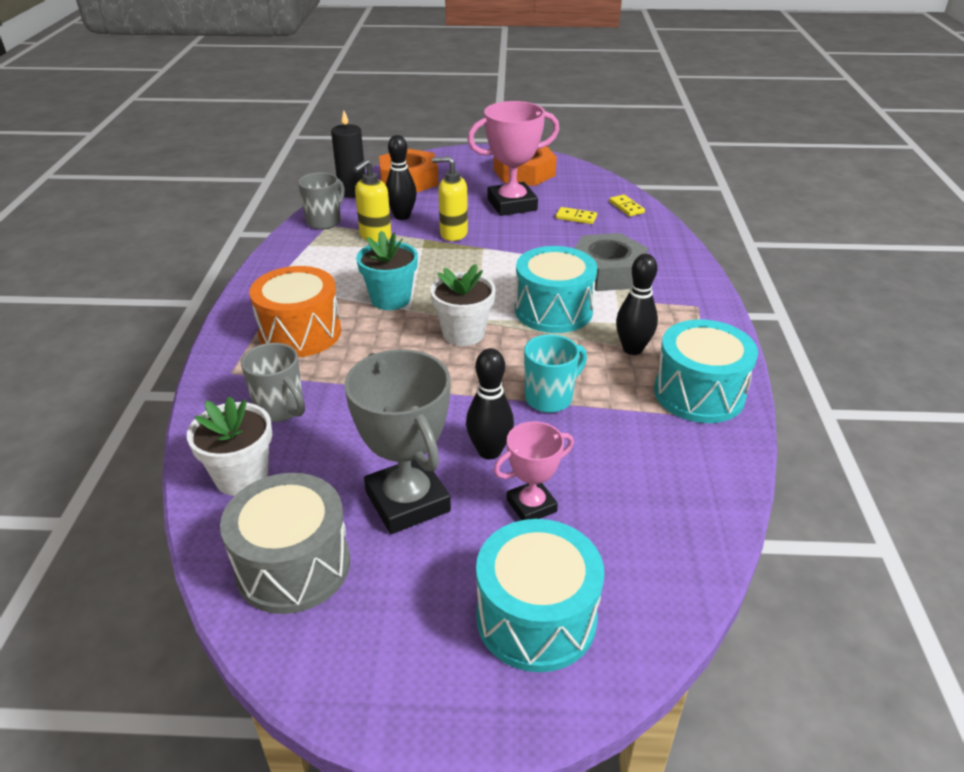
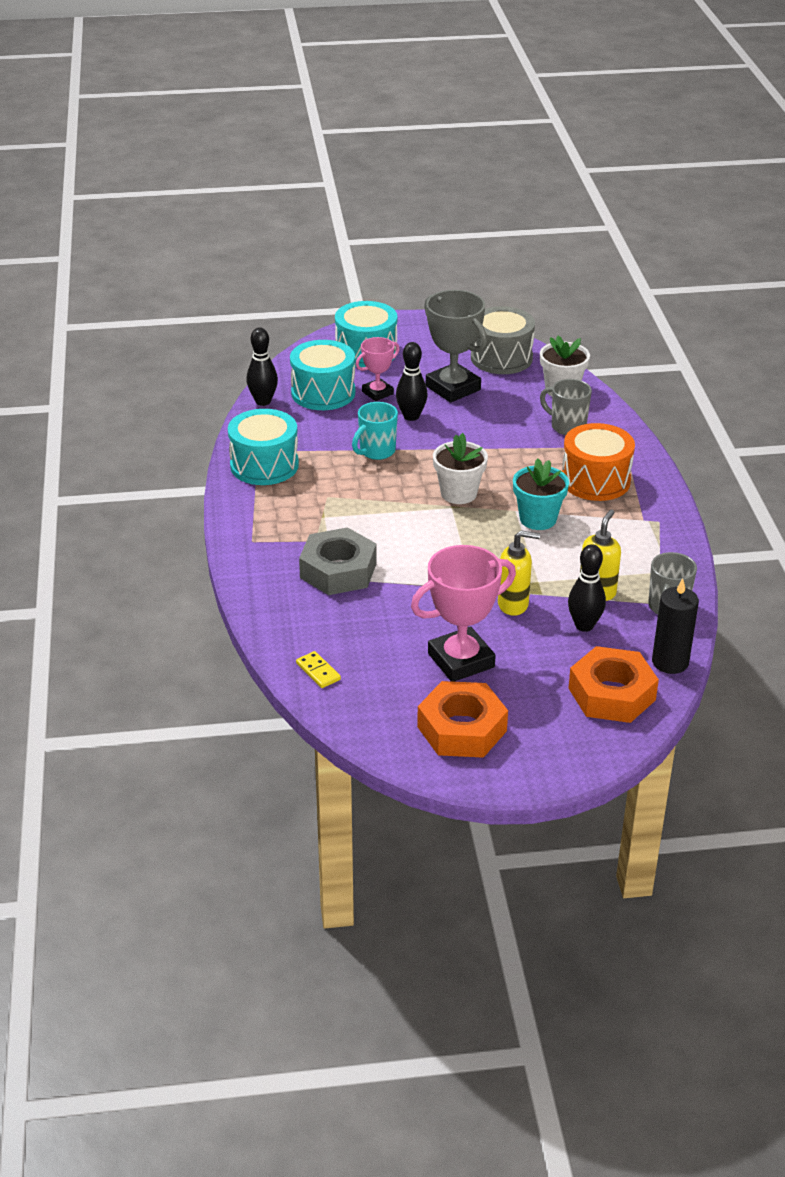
camera: 170 degrees right, 0 degrees up
(553, 310) = (385, 522): turquoise drum -> turquoise drum (323, 393)
(576, 217) = (379, 646): yellow domino -> none
(632, 349) = (314, 494): black bowling pin -> black bowling pin (263, 401)

